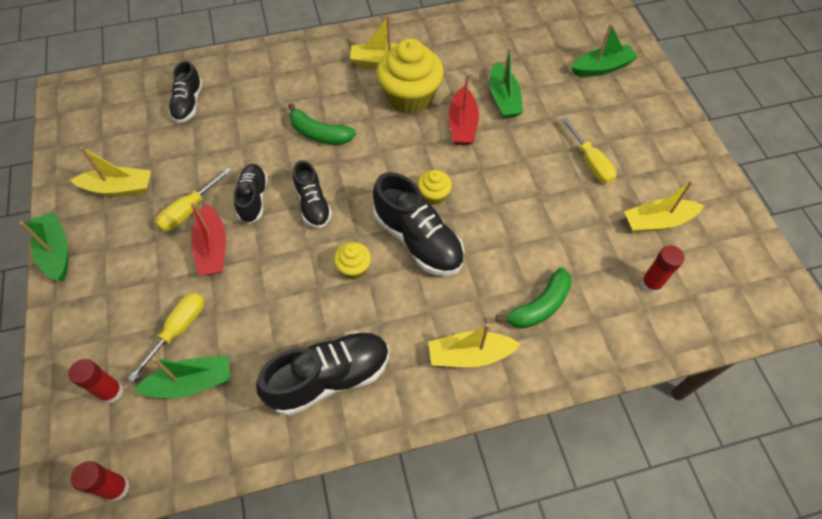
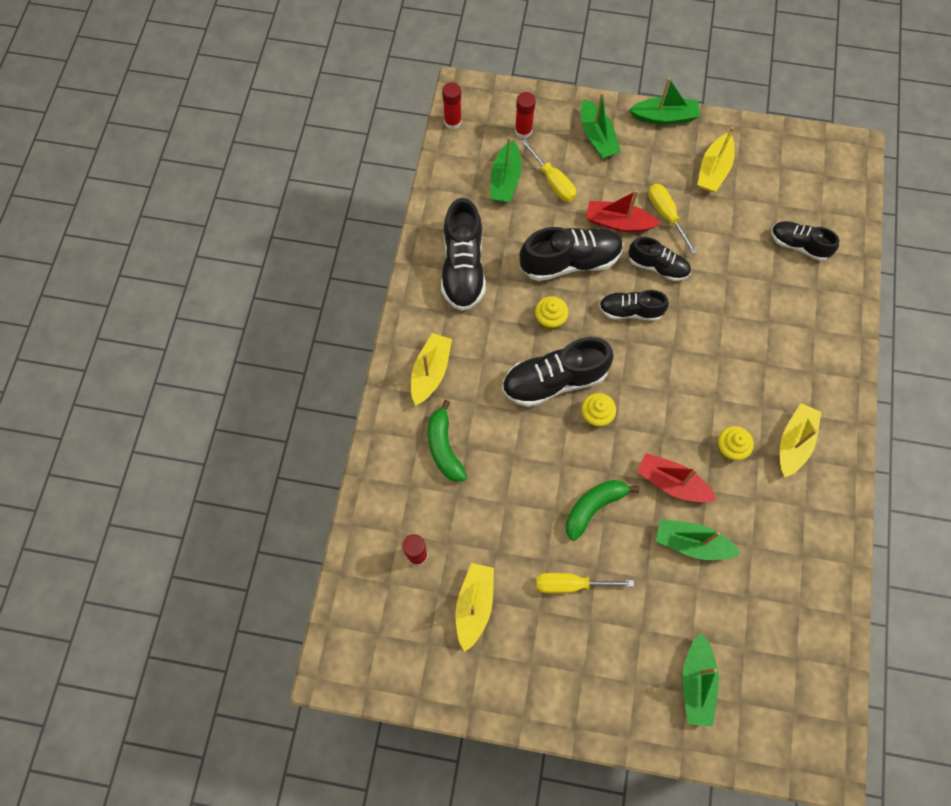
camera: 115 degrees right, 10 degrees up
(101, 307) = (597, 137): none -> green boat
(278, 275) = (570, 262): none -> black shoe
(319, 134) = (713, 345): green banana -> green banana (593, 507)
(410, 97) = (730, 448): yellow cupcake -> yellow cupcake, size x0.48

